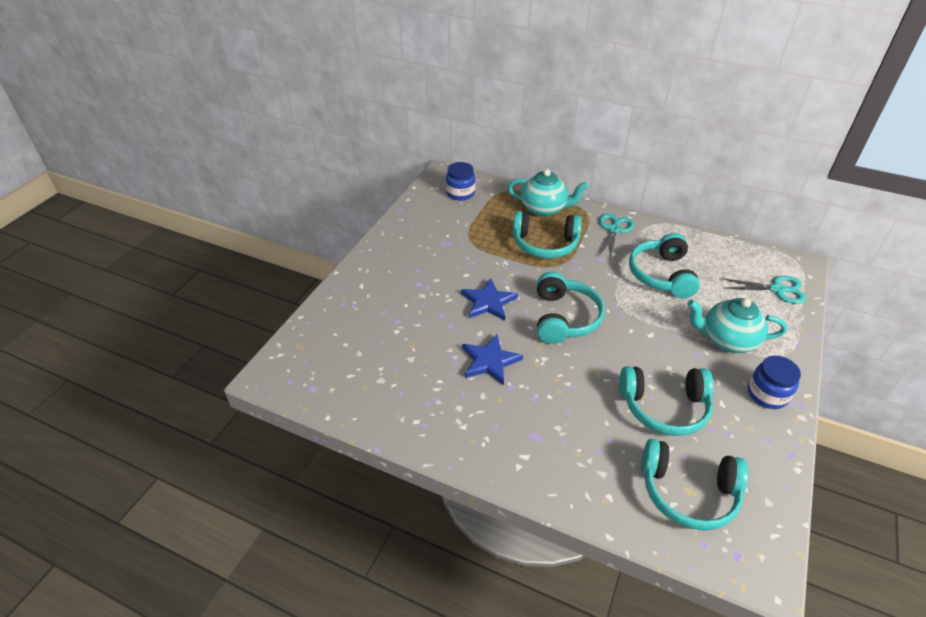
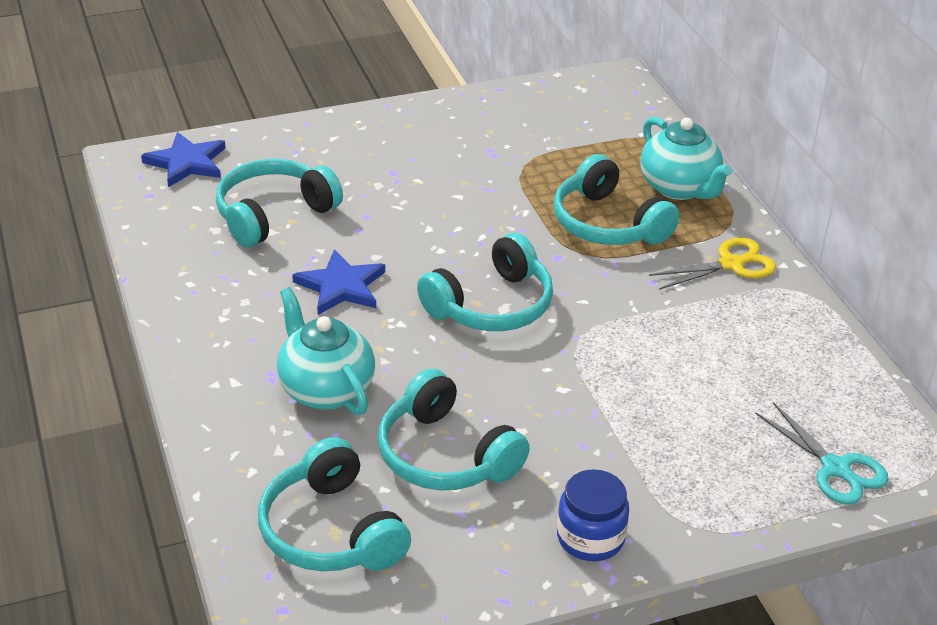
camera: 45 degrees right, 5 degrees down
(460, 193) = (602, 111): blue jar -> none
(488, 302) = (435, 236): blue star -> blue star (187, 162)
(614, 229) = (731, 264): turquoise scissors -> yellow scissors
(661, 275) = (698, 347): turquoise headphones -> turquoise headphones (273, 214)
(727, 340) = (649, 460): turquoise teapot -> turquoise teapot (325, 389)

